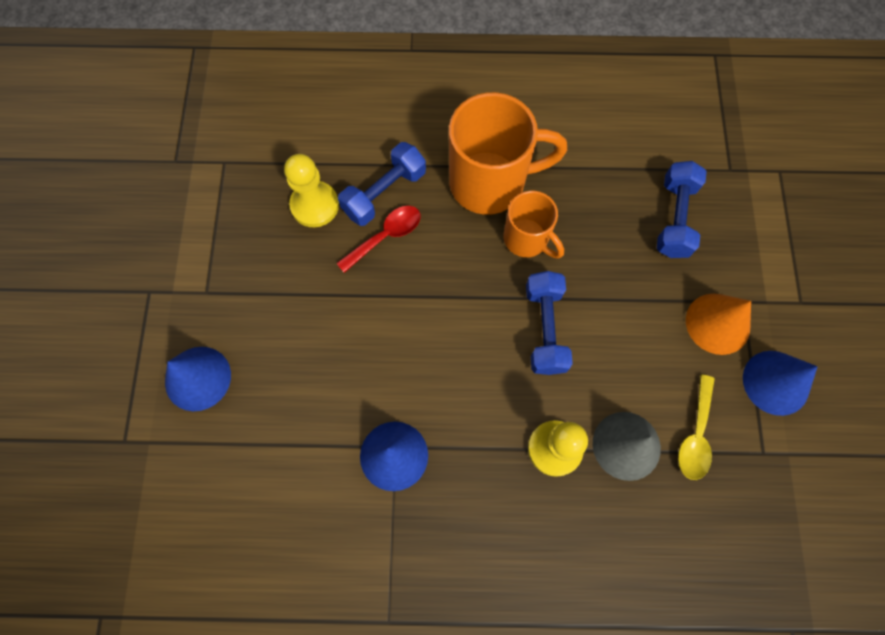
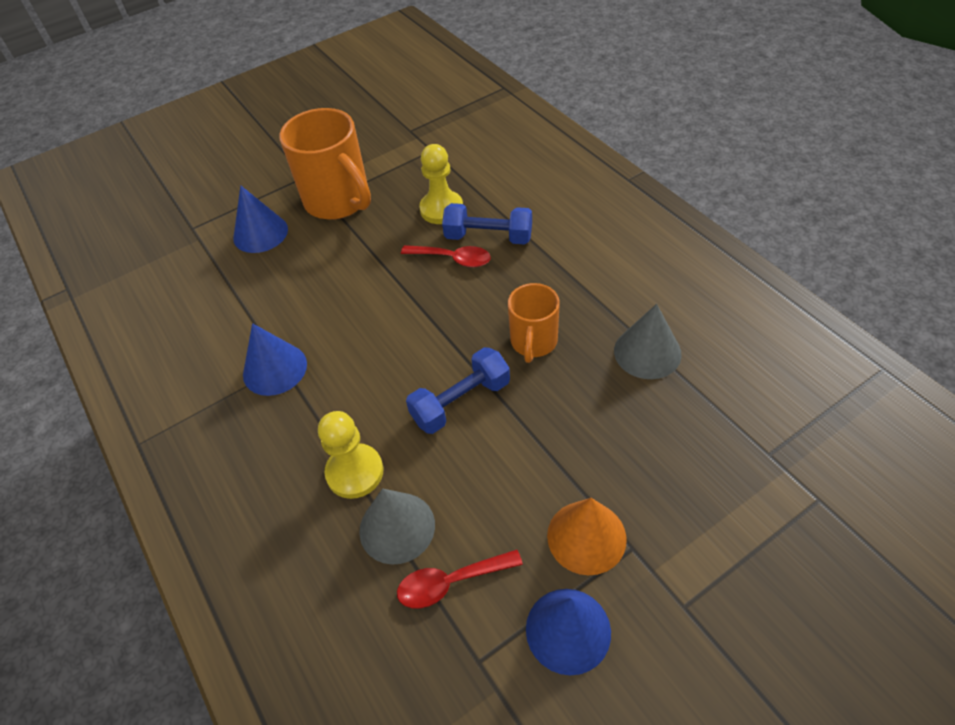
camera: 60 degrees right, 20 degrees down
(490, 182) = (562, 289): orange mug -> orange mug (339, 201)
(596, 173) = (647, 352): none -> grey cone
(674, 218) = (664, 436): blue dumbbell -> none
(695, 435) = (450, 582): yellow spoon -> red spoon

